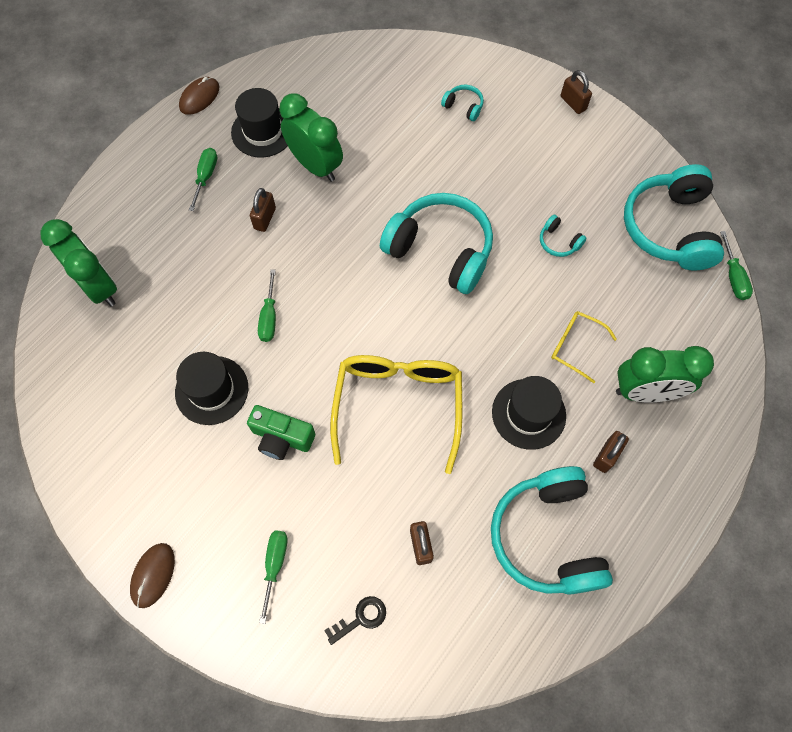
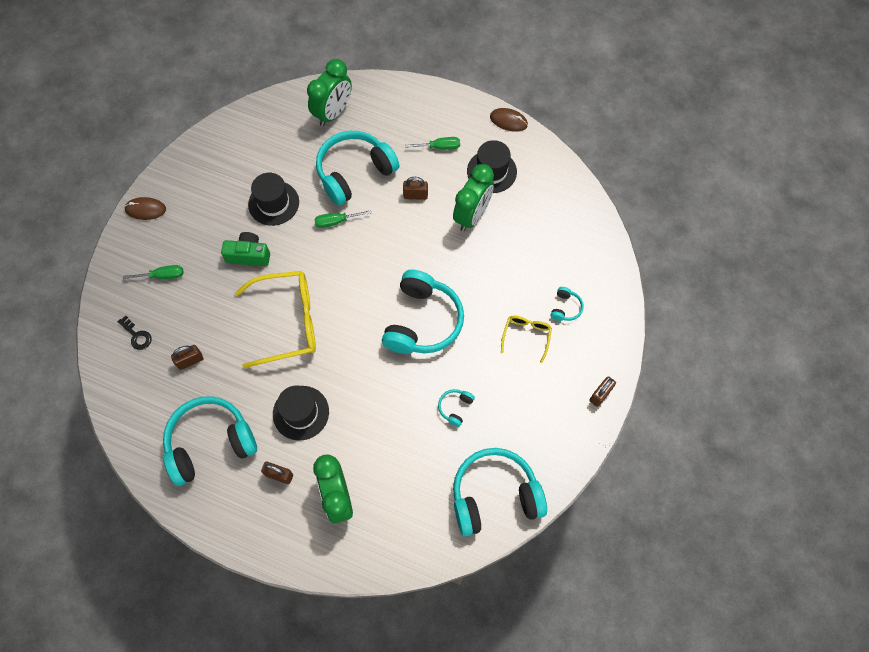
camera: 75 degrees right, 0 degrees up
(204, 280) = (354, 173): none -> turquoise headphones
(282, 438) = (249, 255): green camera -> green camera turned 90 degrees clockwise
(575, 346) = (364, 437): yellow glasses -> yellow glasses (526, 336)
(733, 277) = (461, 556): green screwdriver -> none

